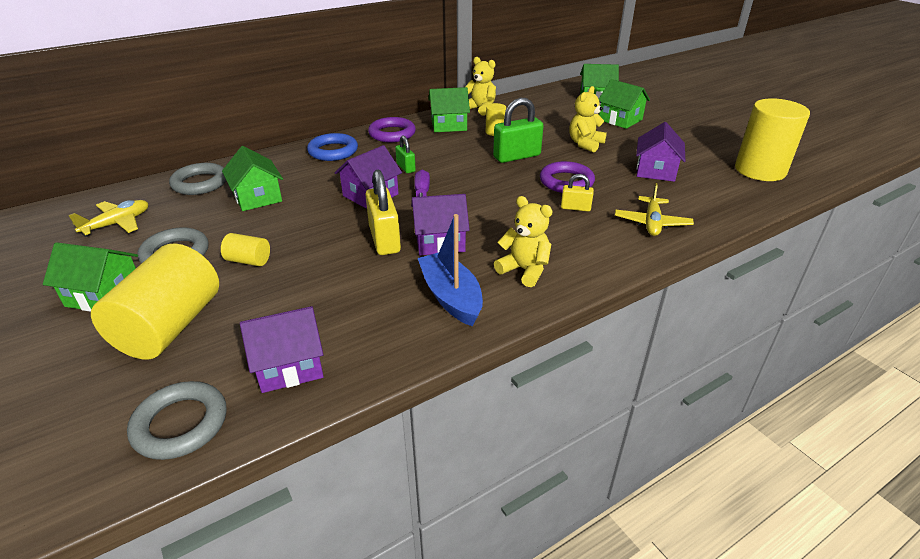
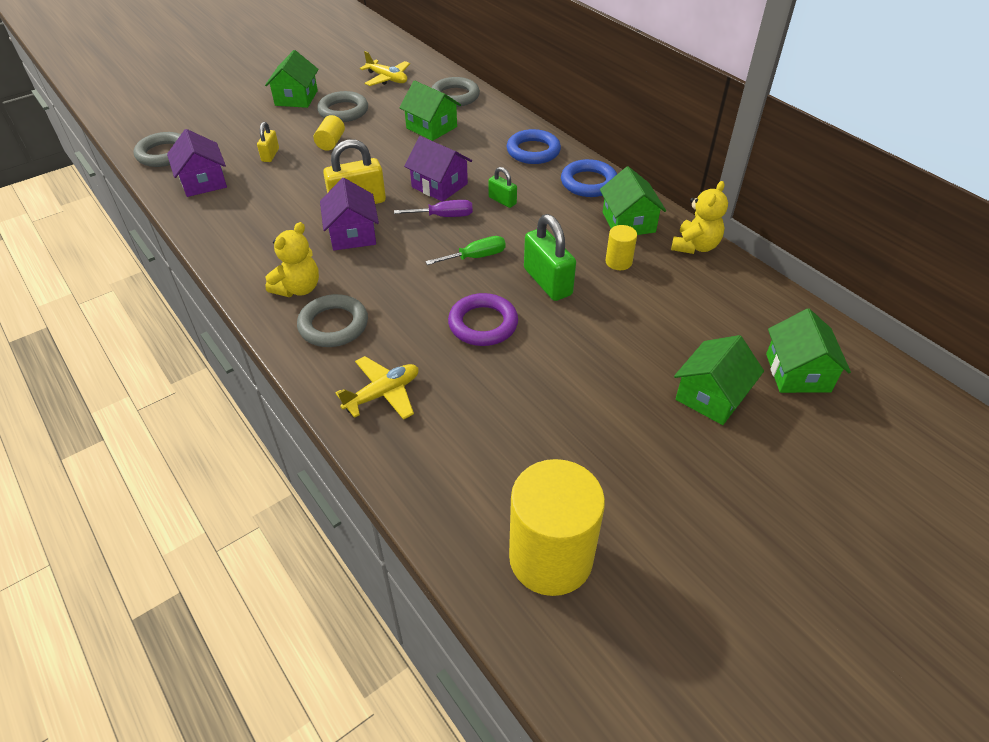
camera: 85 degrees right, 10 degrees up
(170, 326) = (256, 129): yellow cylinder -> none
(257, 197) = (431, 127): green house -> green house turned 75 degrees clockwise
(392, 134) = (588, 183): purple ring -> blue ring
(406, 167) = (502, 200): green padlock -> green padlock turned 75 degrees clockwise
(451, 297) = (265, 246): blue boat -> none
(484, 181) = (476, 257): none -> green screwdriver
(575, 208) = (418, 329): yellow padlock -> yellow padlock (270, 155)
(575, 248) = (333, 325): none -> grey ring
(585, 144) = (602, 348): yellow teddy bear -> none
(652, 223) = (383, 394): yellow plane -> yellow plane turned 135 degrees clockwise
(656, 170) = (528, 417): purple house -> none

